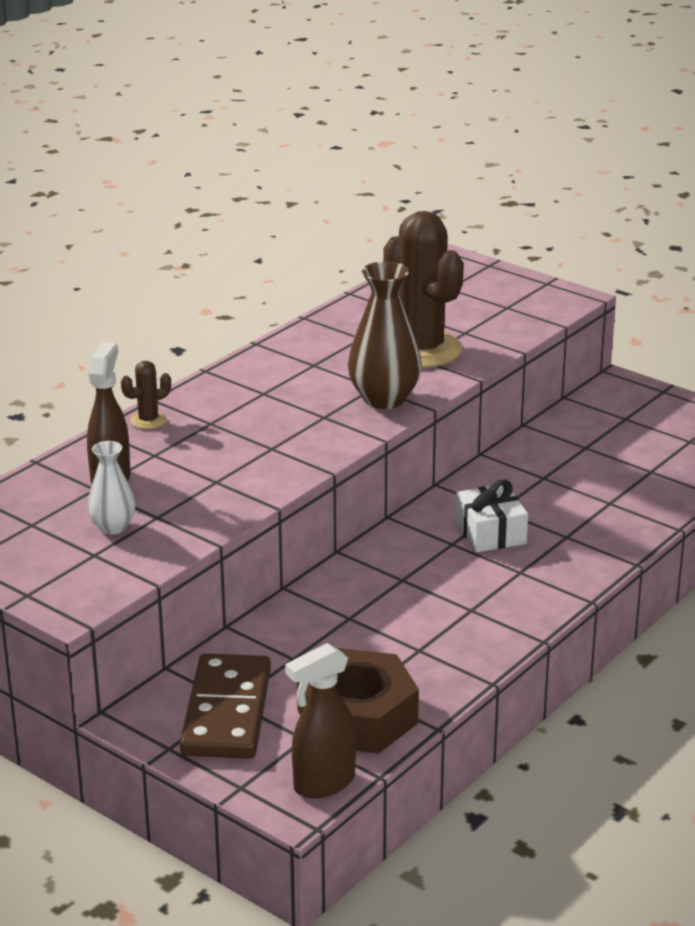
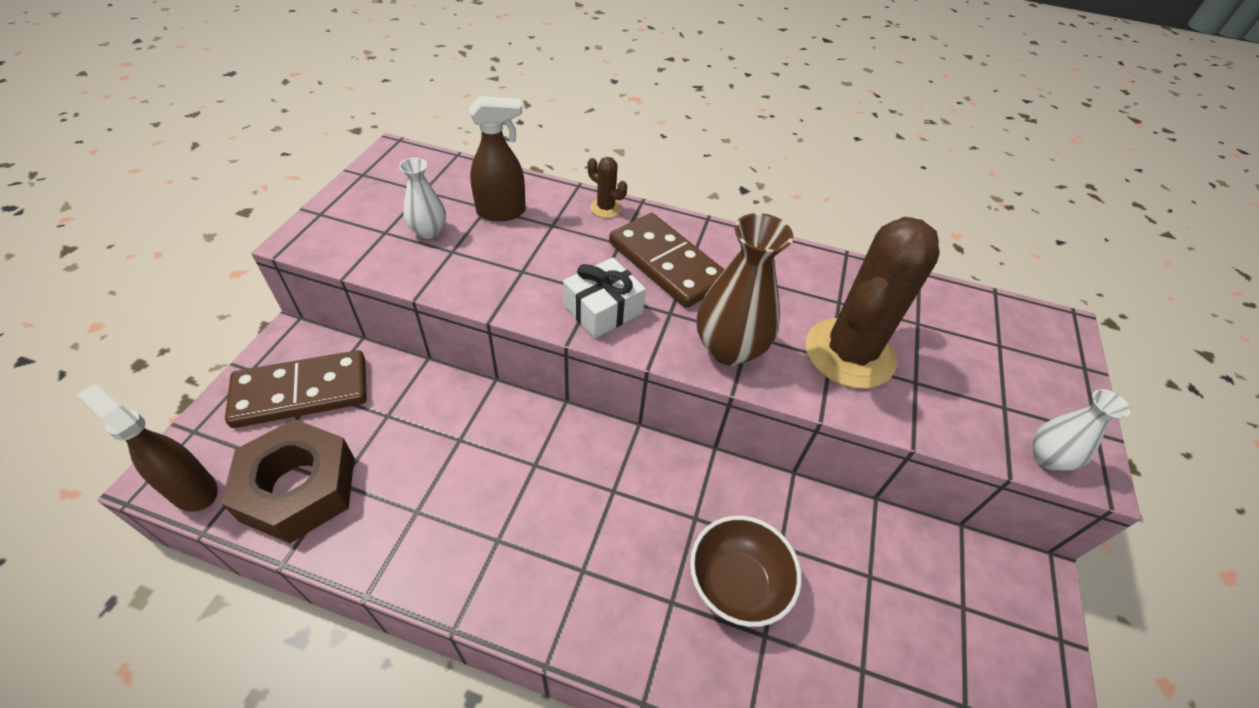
camera: 65 degrees right, 20 degrees up
(258, 405) = (666, 263): none -> brown domino
(490, 533) = (646, 521): white gift -> white gift (603, 309)
(556, 307) = (1047, 458): none -> white vase
(565, 504) = (736, 584): none -> brown bowl

